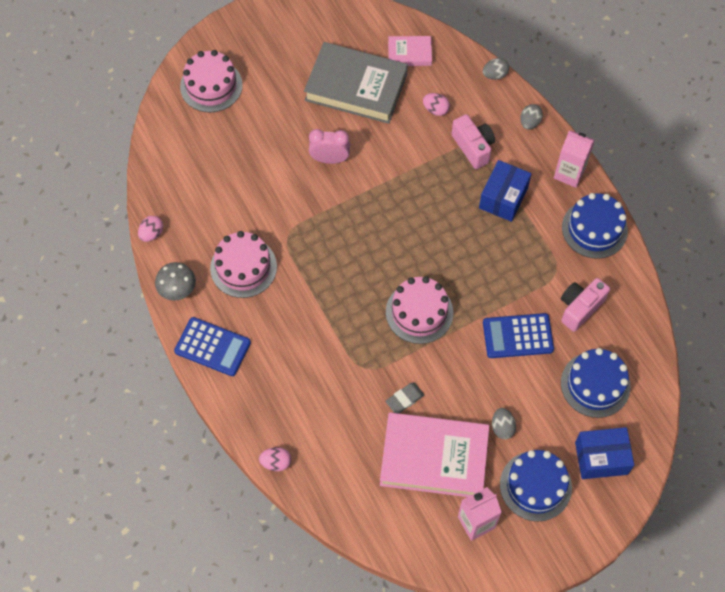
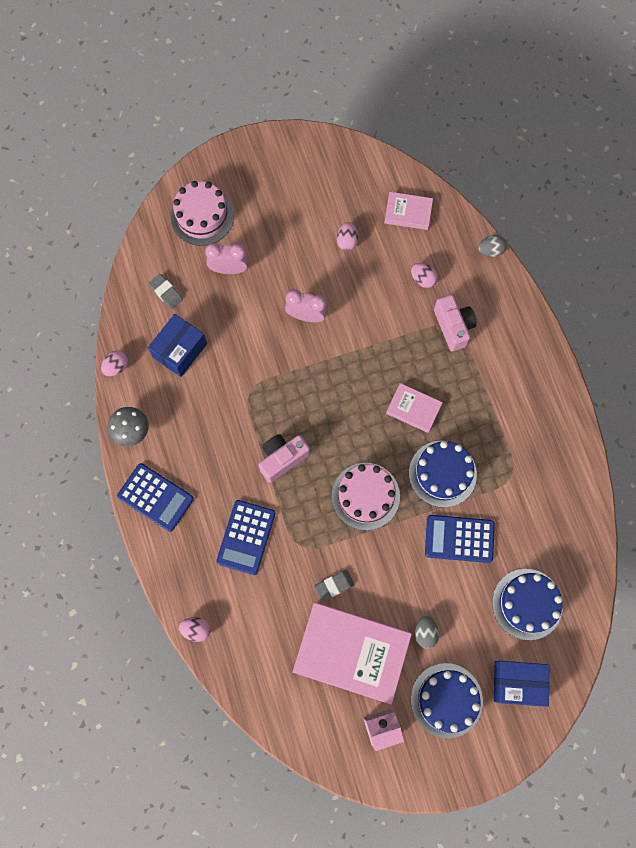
camera: 10 degrees right, 10 degrees up
(188, 159) = (166, 292): none -> grey eraser
(243, 267) = (200, 418): pink cake -> none
(246, 128) = (229, 269): none -> pink clock
(309, 369) = (246, 537): none -> blue calculator
(356, 87) = (347, 241): grey book -> pink egg
(450, 226) = (413, 409): none -> pink book
(503, 198) = (473, 387): blue box -> blue box (180, 350)
(529, 122) = (516, 309): grey egg -> none
(569, 173) = (545, 371): pink carton -> none
(580, 308) = (527, 519): pink camera -> pink camera (282, 459)
(594, 229) = (559, 436): blue cake -> blue cake (442, 473)

